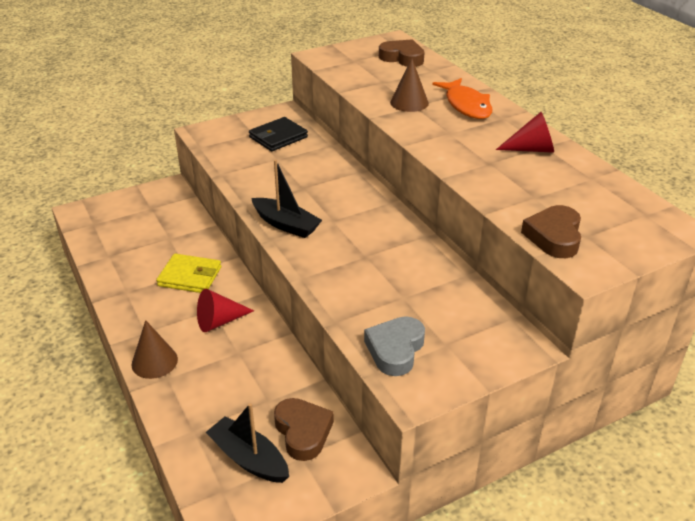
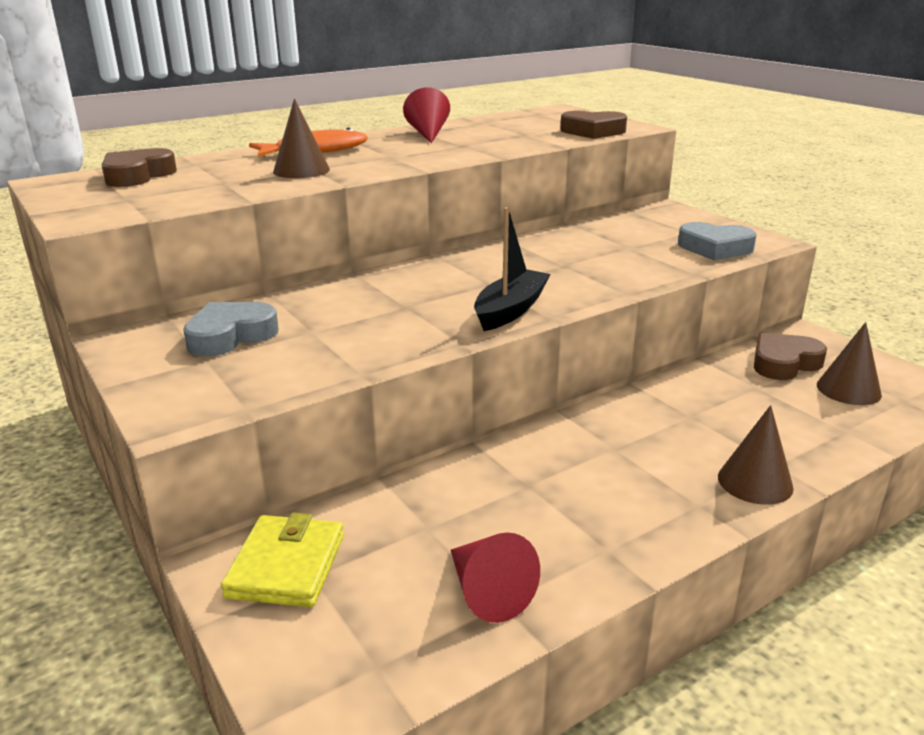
camera: 95 degrees left, 10 degrees down
(190, 276) = (540, 481): yellow wallet -> yellow wallet (286, 566)
(219, 321) = (637, 437): red cone -> red cone (487, 592)
(249, 458) = (848, 389): black boat -> brown cone
(278, 137) = (230, 336): black wallet -> grey heart

